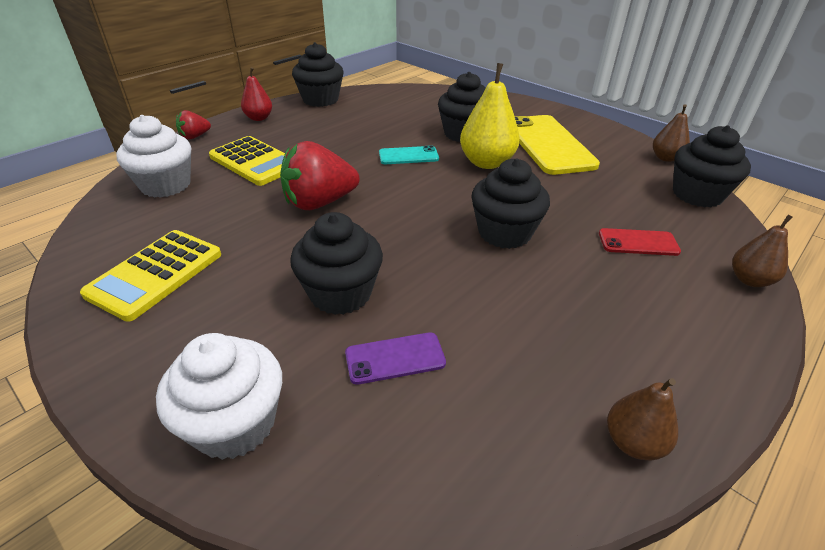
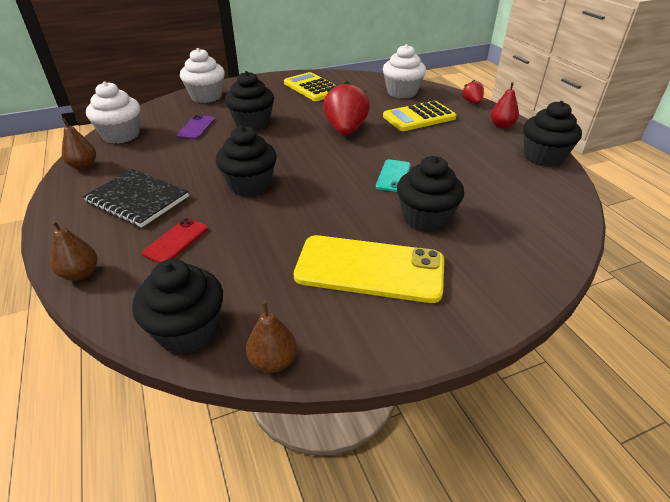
camera: 115 degrees right, 0 degrees up
(486, 163) = (355, 212): yellow pear -> none
(499, 468) = (121, 135): none -> white cupcake
(623, 310) = (137, 200): none -> black notebook

